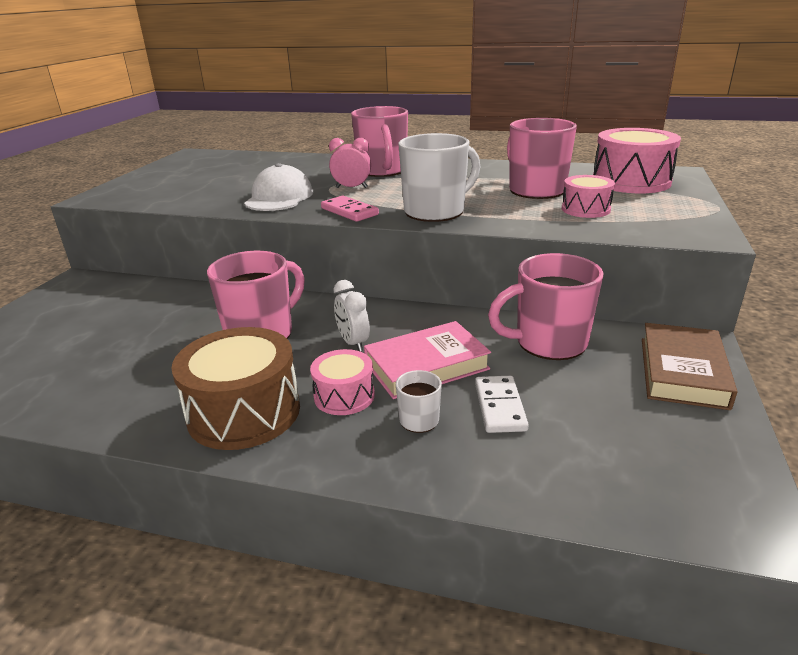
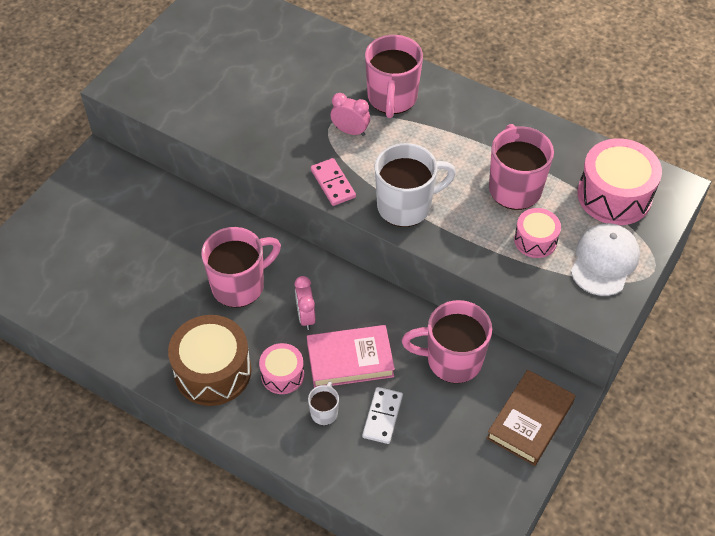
camera: 15 degrees right, 25 degrees up
(279, 197) = (279, 134): white cap -> white cap (604, 261)
(353, 343) = (306, 317): white clock -> pink clock

